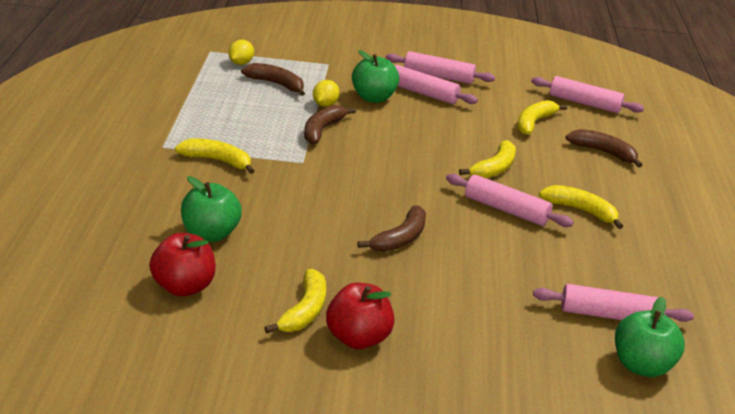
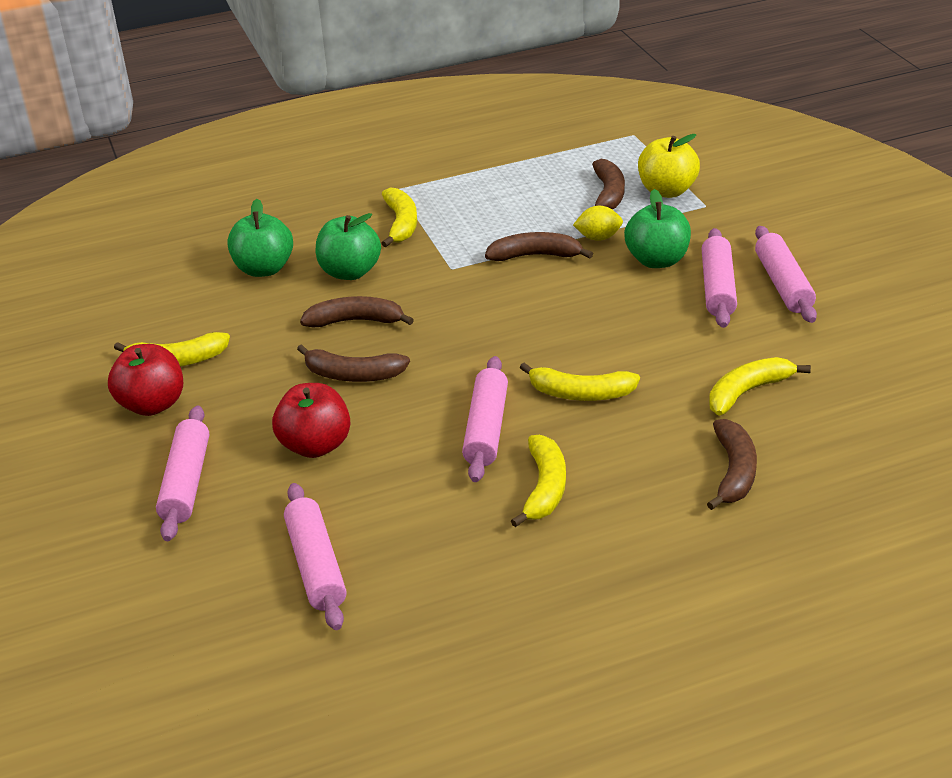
camera: 70 degrees right, 5 degrees up
(184, 287) = (168, 288): red apple -> red apple (315, 446)
(241, 63) = (629, 159): yellow lemon -> none
(296, 67) = (667, 191): none -> yellow apple
(331, 217) = (356, 321): none -> brown banana
(534, 123) = (747, 392): yellow banana -> yellow banana turned 45 degrees counterclockwise
(584, 103) = (872, 420): pink rolling pin -> pink rolling pin (186, 482)
(641, 366) = (229, 613): green apple -> green apple (350, 272)

